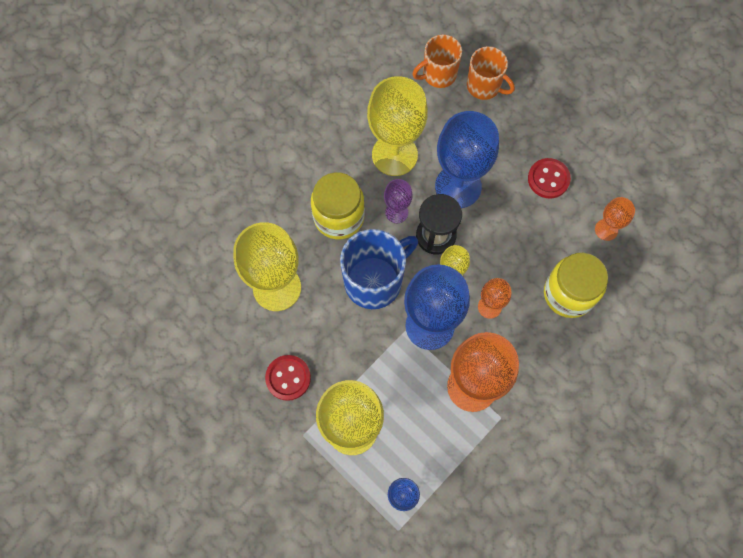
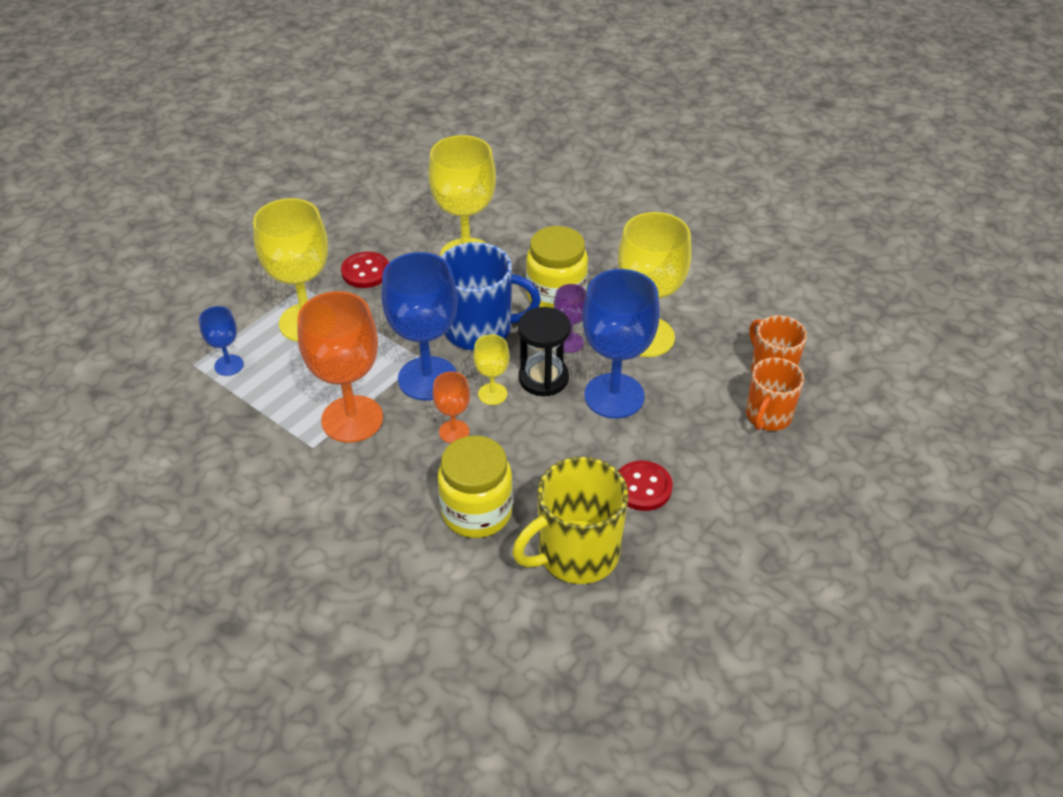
camera: 85 degrees right, 25 degrees down
(375, 281) = (480, 329): blue mug -> blue mug turned 45 degrees counterclockwise
(606, 229) = (576, 554): orange goblet -> yellow mug

